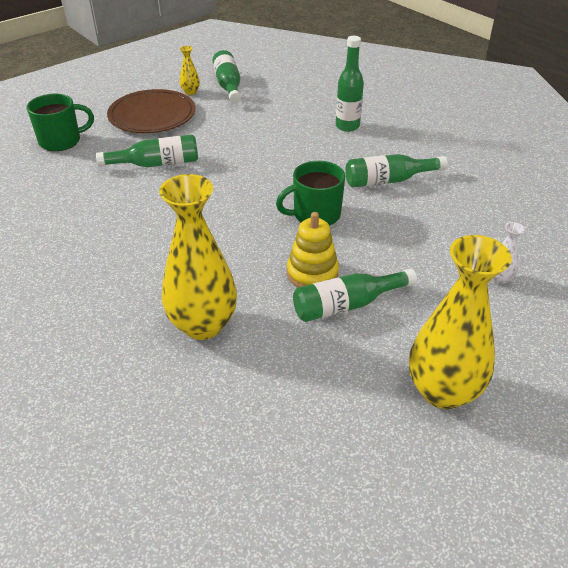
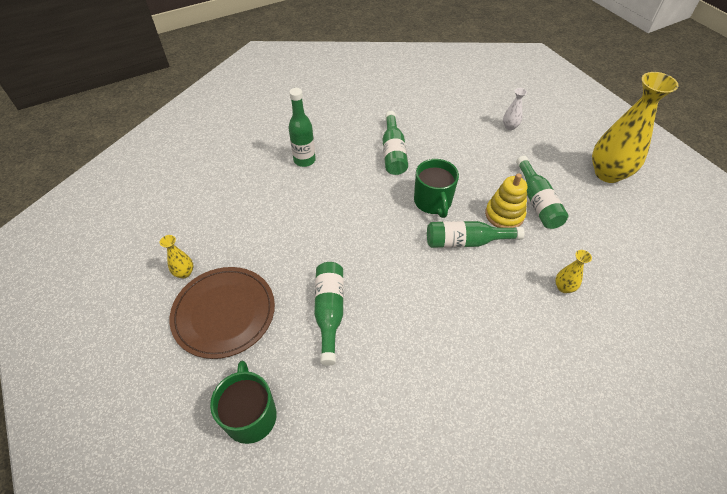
camera: 80 degrees left, 10 degrees up
(203, 325) = (563, 287): yellow vase -> yellow vase, size x0.43
(228, 85) = (186, 237): green bottle -> green bottle (466, 242)

